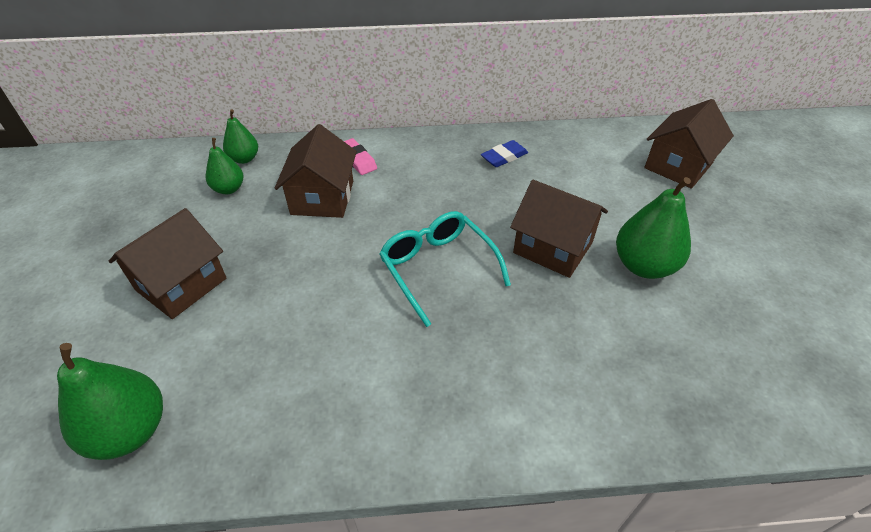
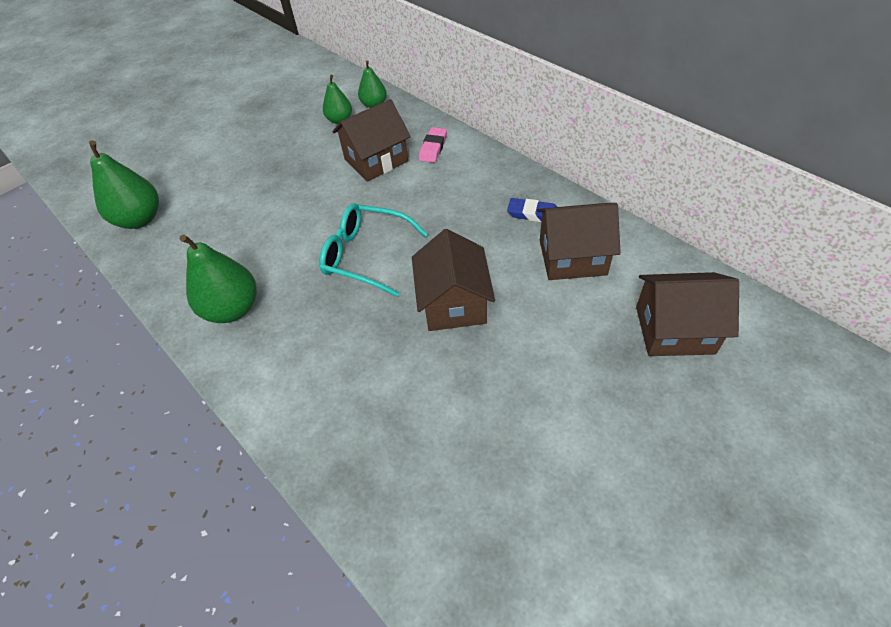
camera: 55 degrees right, 5 degrees up
(181, 284) = (246, 162): brown house -> brown house (572, 257)
(438, 268) = (366, 255): turquoise glasses -> turquoise glasses turned 90 degrees counterclockwise
(643, 266) = (493, 371): green pear -> green pear (232, 309)

